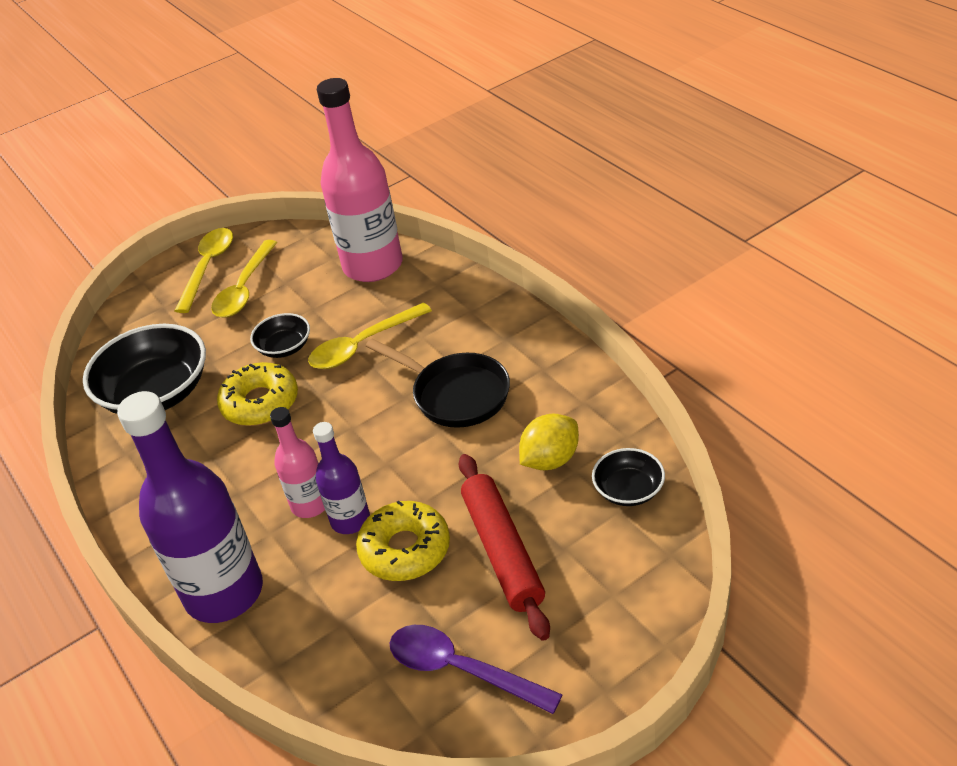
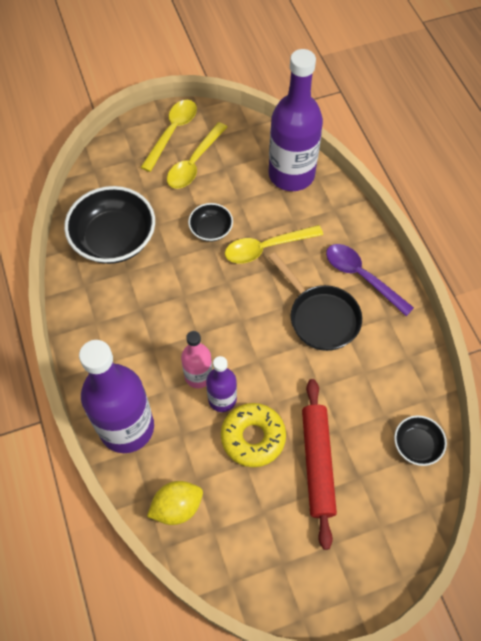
camera: 10 degrees right, 20 degrees up
(260, 403) = (183, 274): yellow donut -> none
(373, 266) = (291, 174): pink bottle -> purple bottle
(461, 669) = (265, 546): purple spoon -> purple spoon (361, 277)
(550, 460) = (370, 399): yellow lemon -> yellow lemon (177, 507)

